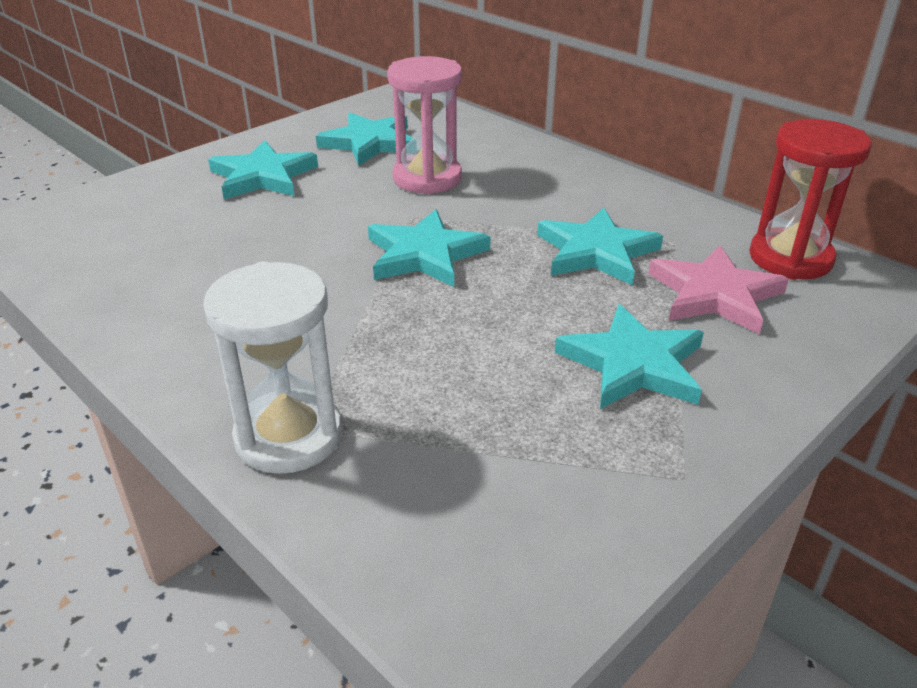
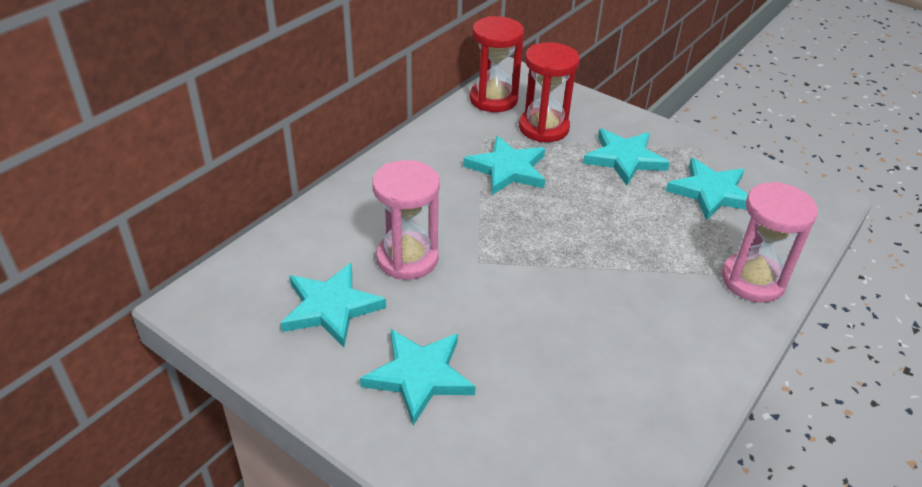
camera: 100 degrees left, 5 degrees up
(289, 436) = (752, 280): white hourglass -> pink hourglass
(424, 254) = (536, 247): turquoise star -> turquoise star (711, 192)
(714, 294) = (543, 128): pink star -> red hourglass

